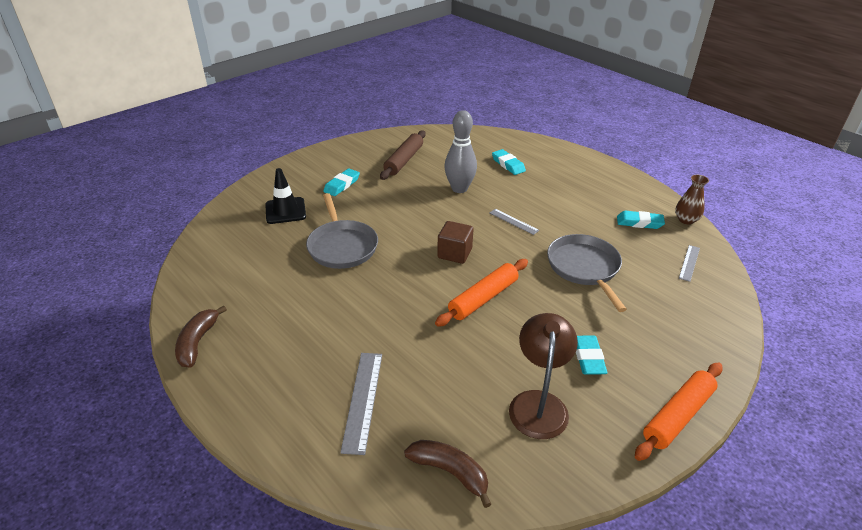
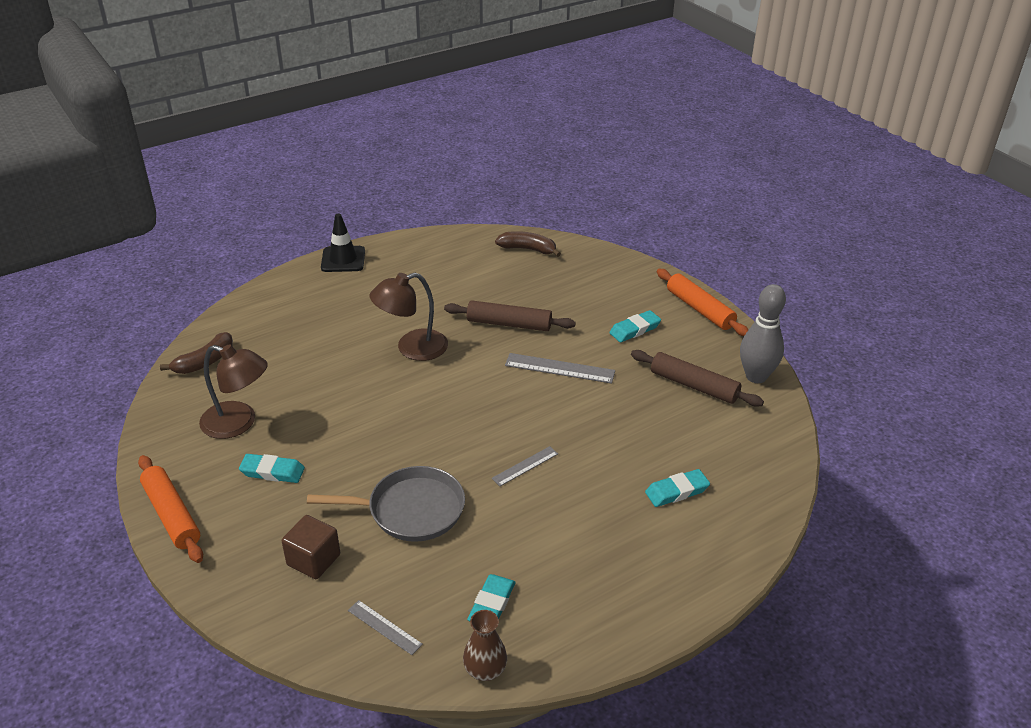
camera: 100 degrees right, 0 degrees up
(197, 342) = (399, 247): brown banana -> brown banana (528, 249)
(285, 211) = (585, 289): black traffic cone -> black traffic cone (343, 259)
(342, 185) = (635, 329): turquoise eraser -> turquoise eraser turned 75 degrees counterclockwise
(342, 246) = (509, 324): grey pan -> brown rolling pin
(363, 400) = (296, 325): grey ruler -> grey ruler (559, 368)
(388, 300) = (412, 348): none -> brown lamp
(454, 253) = (473, 403): brown cube -> brown cube (313, 560)
(459, 188) = (613, 428): grey bowling pin -> grey bowling pin (756, 376)
(483, 298) = (389, 413): orange rolling pin -> orange rolling pin (699, 309)

